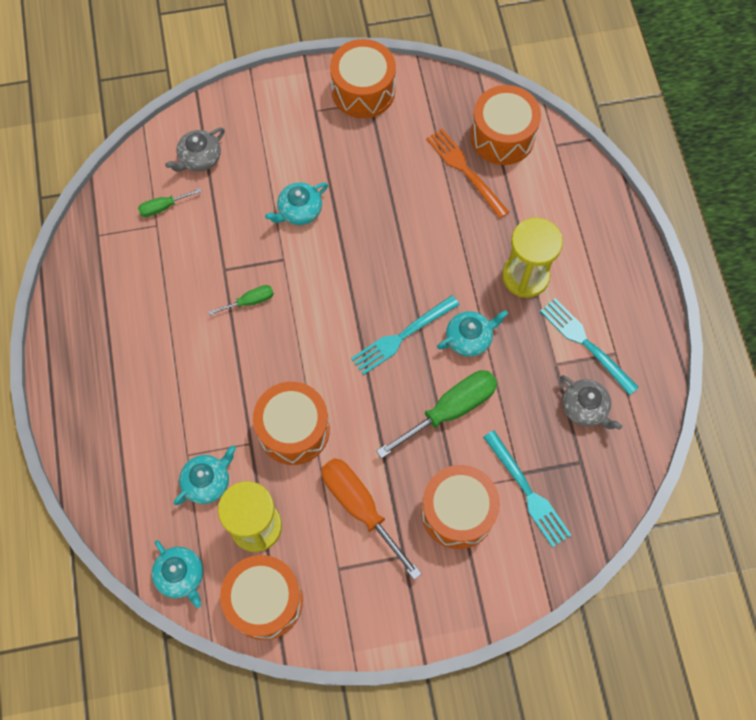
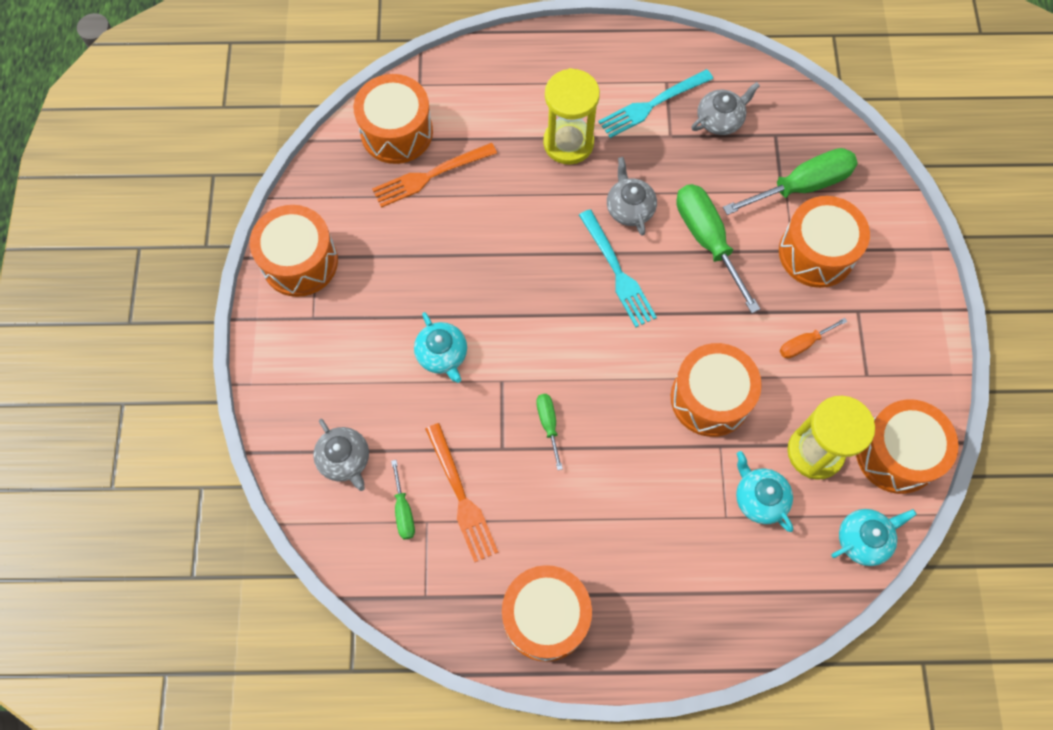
camera: 80 degrees left, 0 degrees up
(89, 324) = (545, 616): none -> orange drum
(179, 247) = (461, 497): none -> orange fork
(360, 507) = (803, 344): orange screwdriver -> orange screwdriver, size x0.50
(469, 338) = (629, 208): turquoise teapot -> grey teapot
(528, 492) = (802, 186): turquoise fork -> green screwdriver

